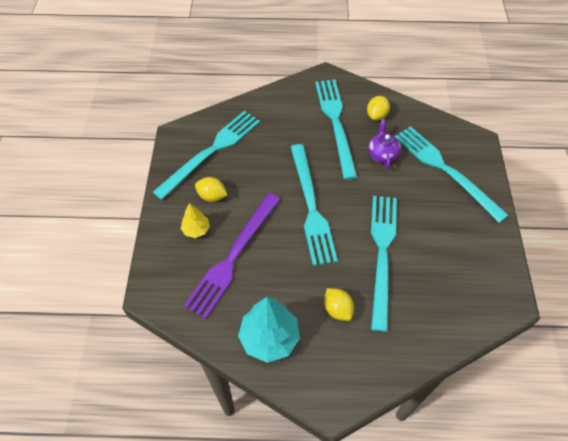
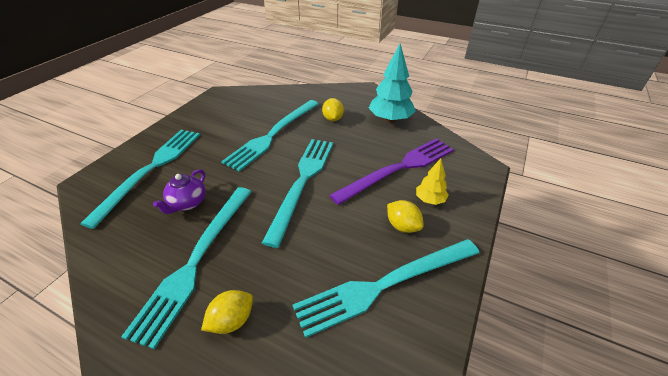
camera: 155 degrees left, 15 degrees down
(376, 115) = (139, 250): yellow lemon -> yellow lemon (232, 320)
(445, 170) = (151, 169): turquoise fork -> turquoise fork turned 150 degrees counterclockwise

